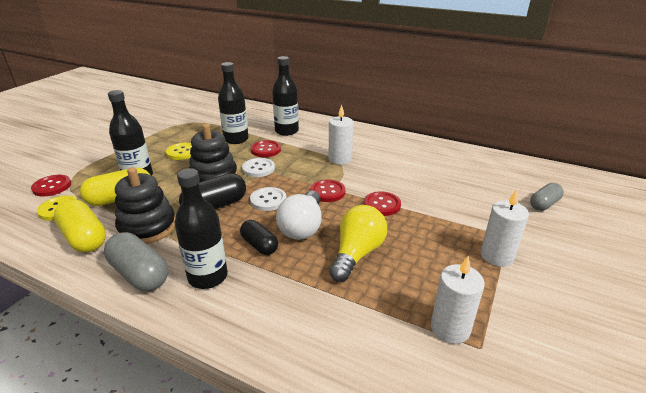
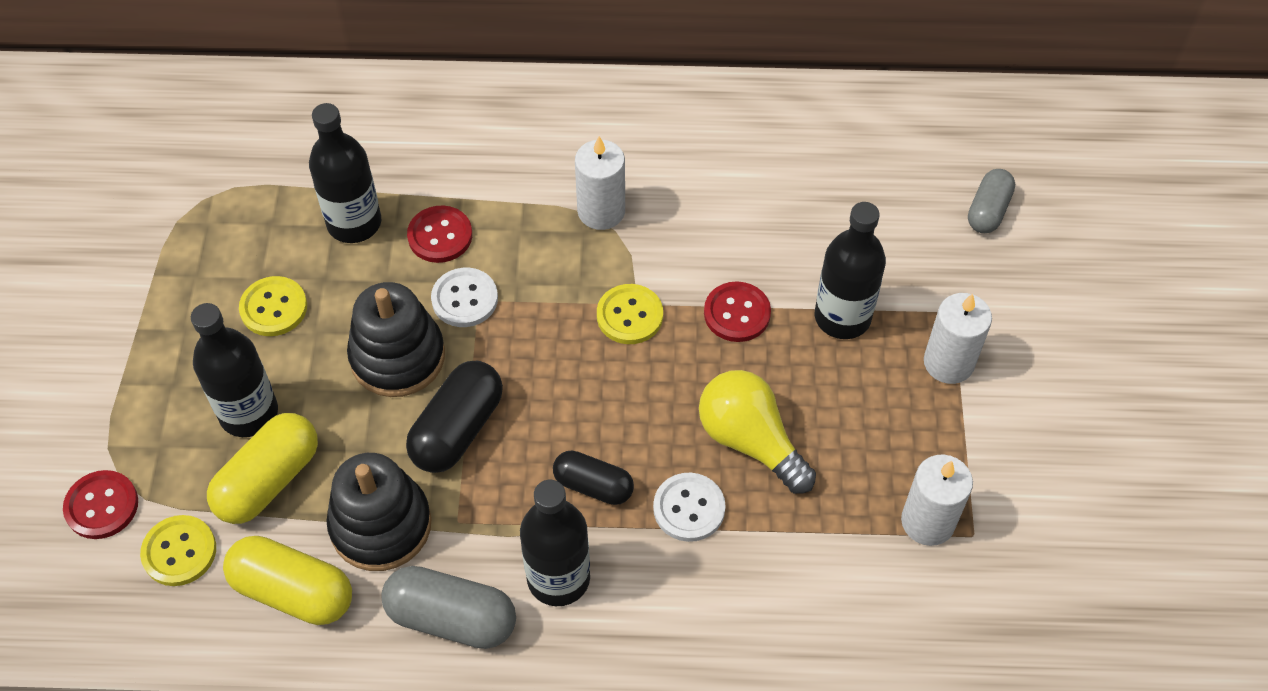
camera: 25 degrees left, 25 degrees up
(268, 200) = (540, 378): white button -> white button (689, 508)
(286, 131) = (441, 155): black bottle -> black bottle (842, 317)
(302, 227) = (636, 419): white light bulb -> none
(327, 192) = (629, 316): red button -> yellow button
(357, 253) = (750, 441): yellow light bulb -> yellow light bulb turned 45 degrees counterclockwise

